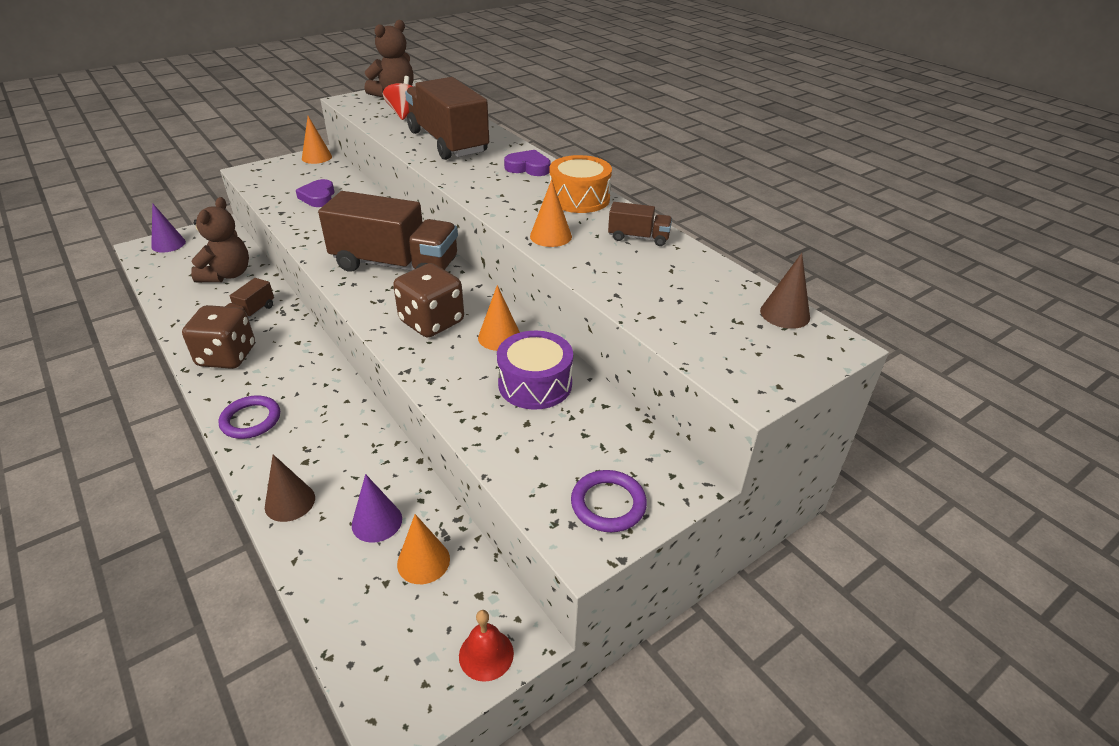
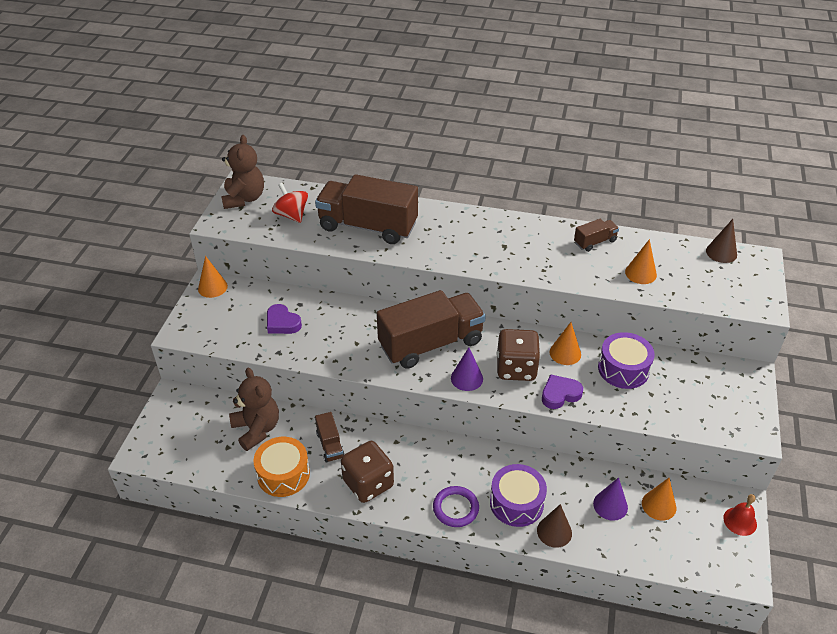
camera: 40 degrees left, 5 degrees up
(168, 244) = (158, 437): purple cone -> purple cone (467, 378)
(302, 453) = (516, 503): none -> purple drum
(528, 168) = (455, 221): purple heart -> purple heart (560, 394)
(551, 236) = (551, 269): orange cone -> orange cone (640, 273)
(579, 198) = (523, 230): orange drum -> orange drum (283, 474)
(608, 504) = (738, 408): purple ring -> none

